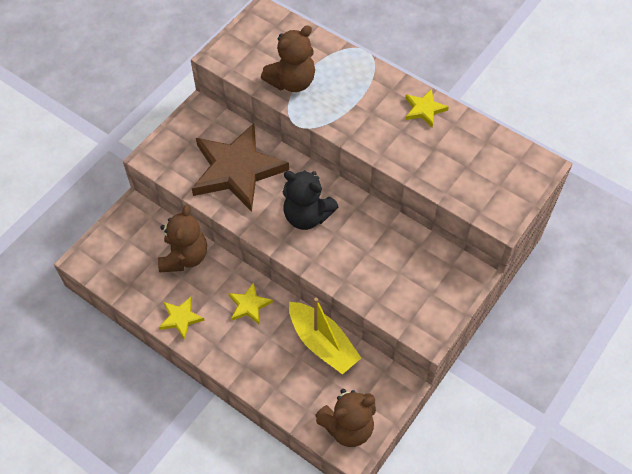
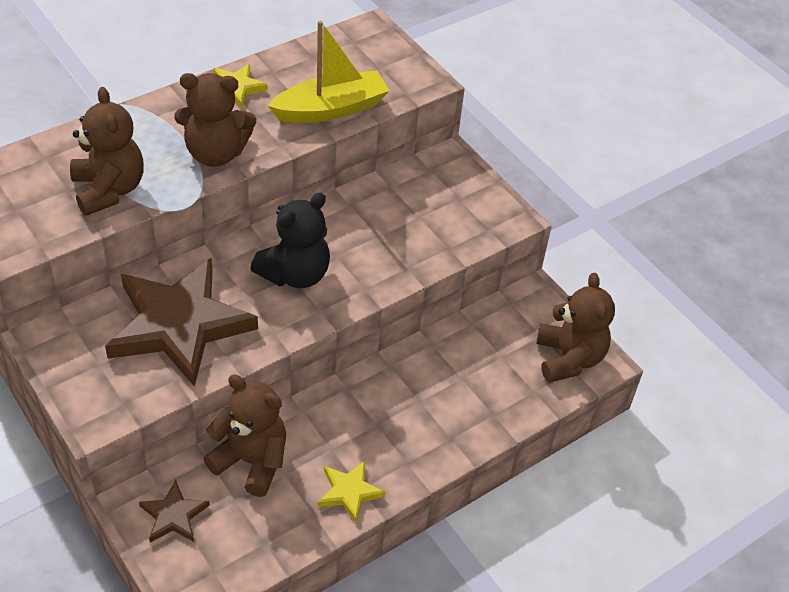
camera: 75 degrees left, 10 degrees down
(133, 232) = (174, 516): none -> brown star
(249, 305) = (364, 408): yellow star -> none
(322, 343) = (451, 348): yellow boat -> yellow boat (331, 109)
(353, 122) = (216, 153): none -> brown teddy bear

